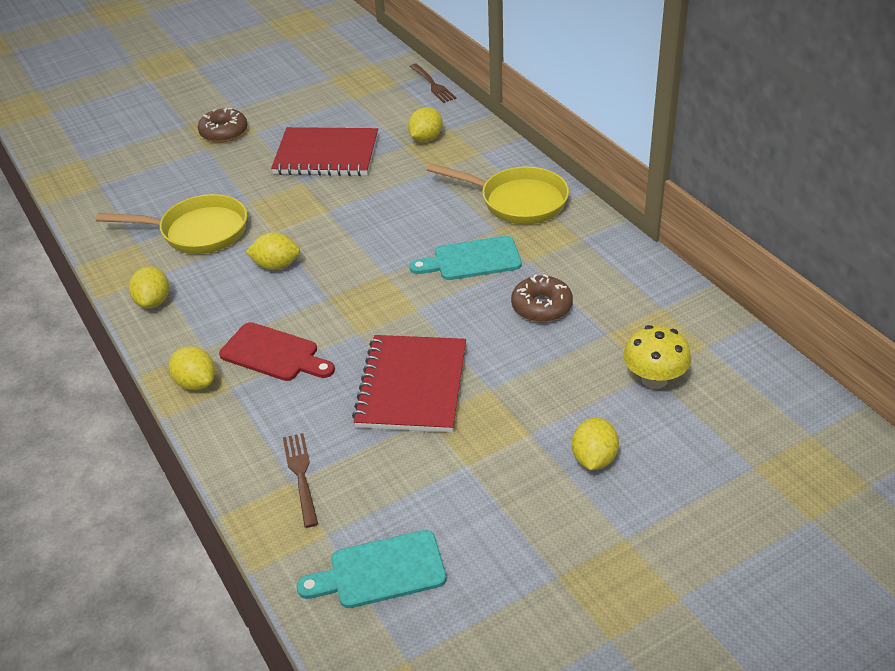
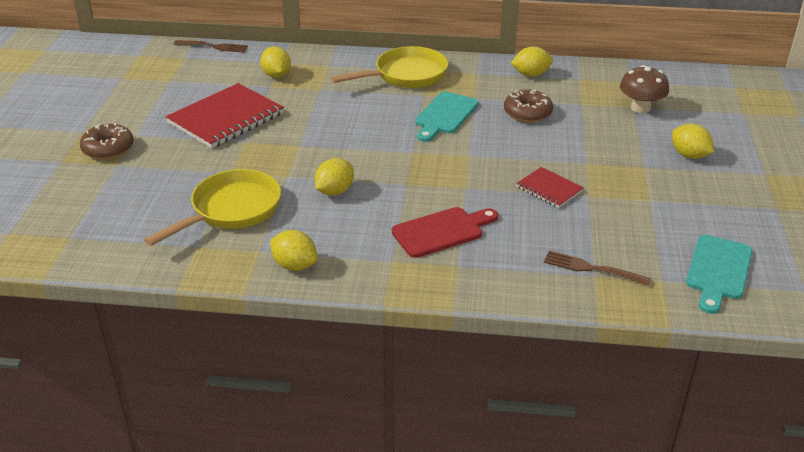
camera: 55 degrees left, 5 degrees down
(196, 383) = (430, 280): yellow lemon -> yellow lemon (531, 75)
(412, 386) = (549, 189): red notebook -> red notebook, size x0.52
(654, 379) = (640, 108): yellow mushroom -> brown mushroom

